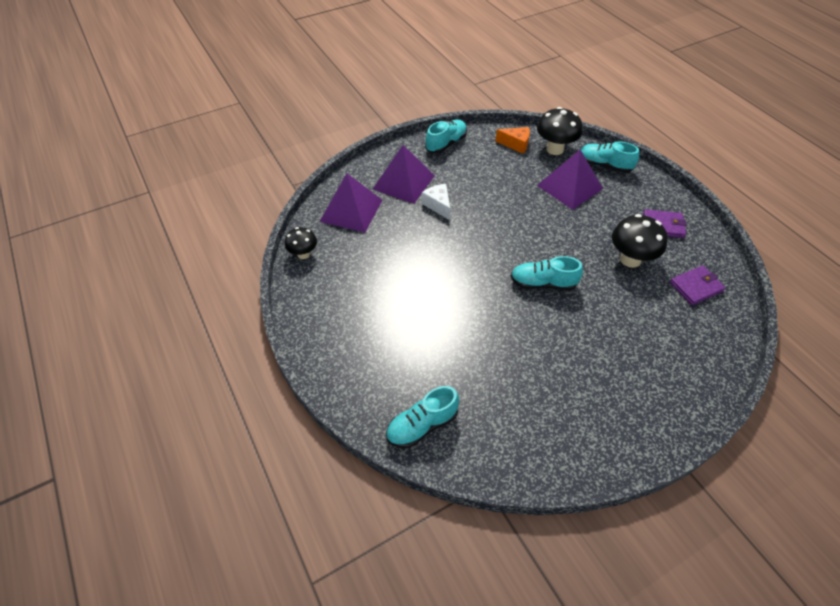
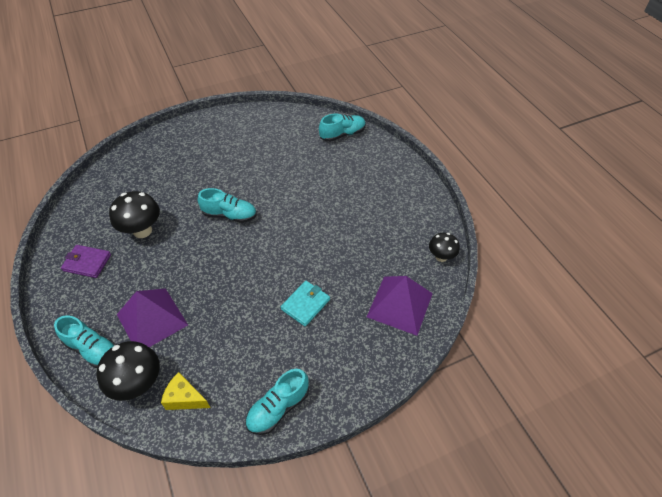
camera: 175 degrees left, 0 degrees up
(403, 182) = (340, 341): purple pyramid -> none
(438, 205) = (305, 304): white cheese -> turquoise wallet
(516, 144) = (185, 398): orange cheese -> yellow cheese
(696, 287) = (105, 204): purple wallet -> none

